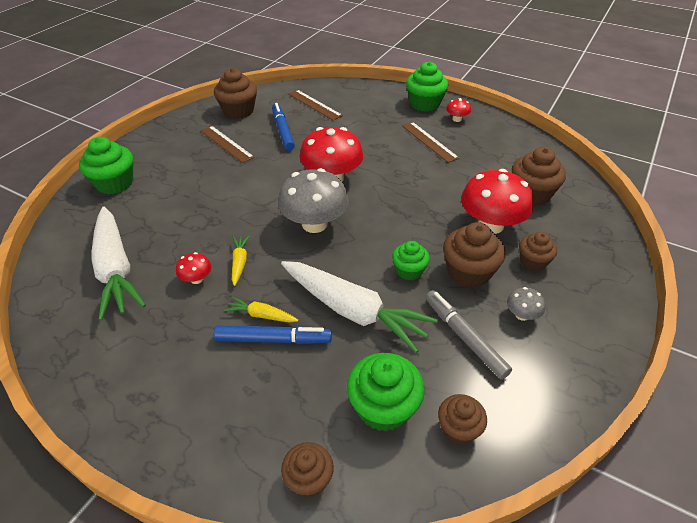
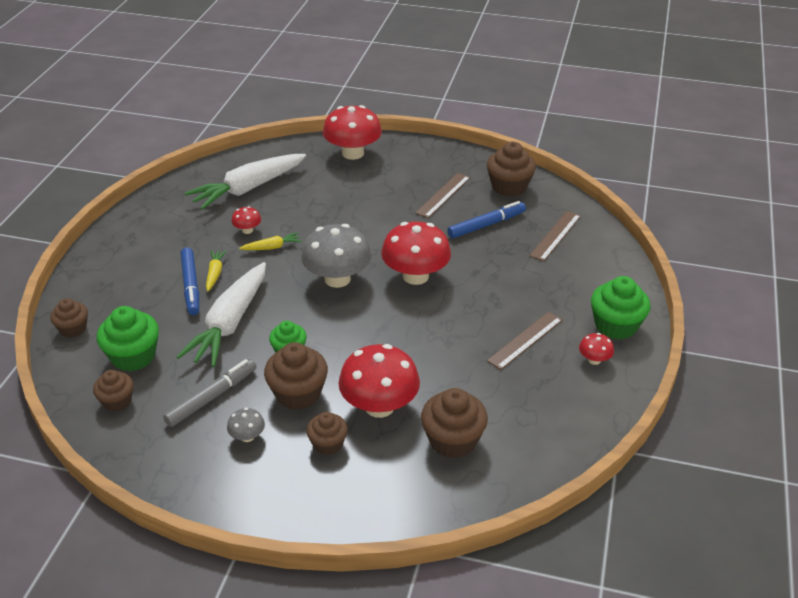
camera: 75 degrees right, 5 degrees down
(115, 183) = (353, 153): green cupcake -> red mushroom

